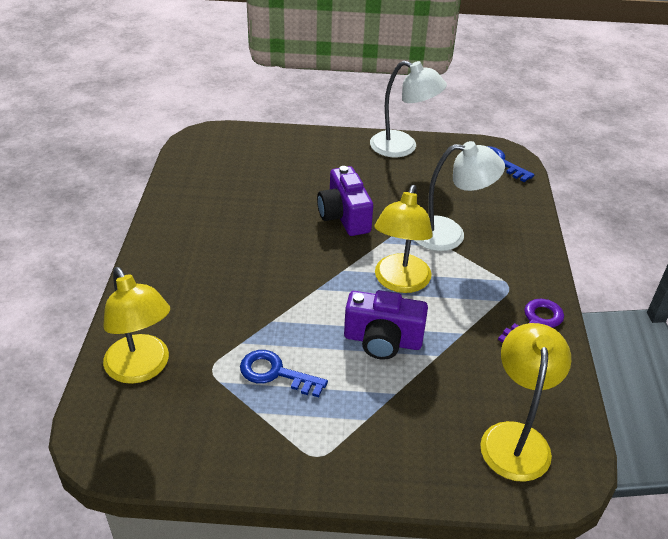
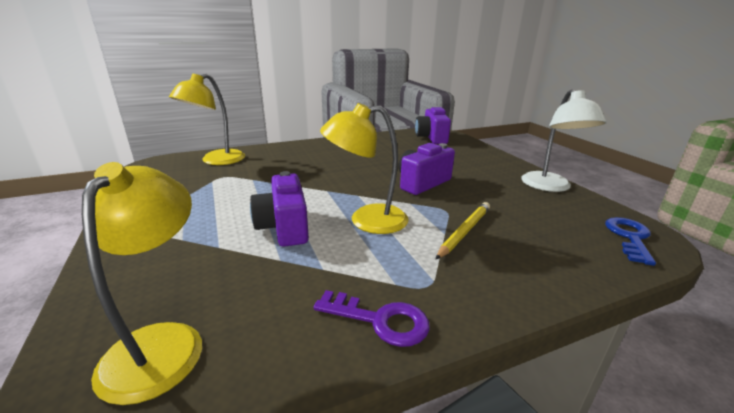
camera: 65 degrees right, 15 degrees down
(218, 151) = (431, 138): none -> purple camera
(276, 373) = (226, 195): blue key -> none
(449, 234) = (464, 231): white lamp -> yellow pencil
(515, 438) = (161, 342): yellow lamp -> yellow lamp turned 75 degrees counterclockwise

